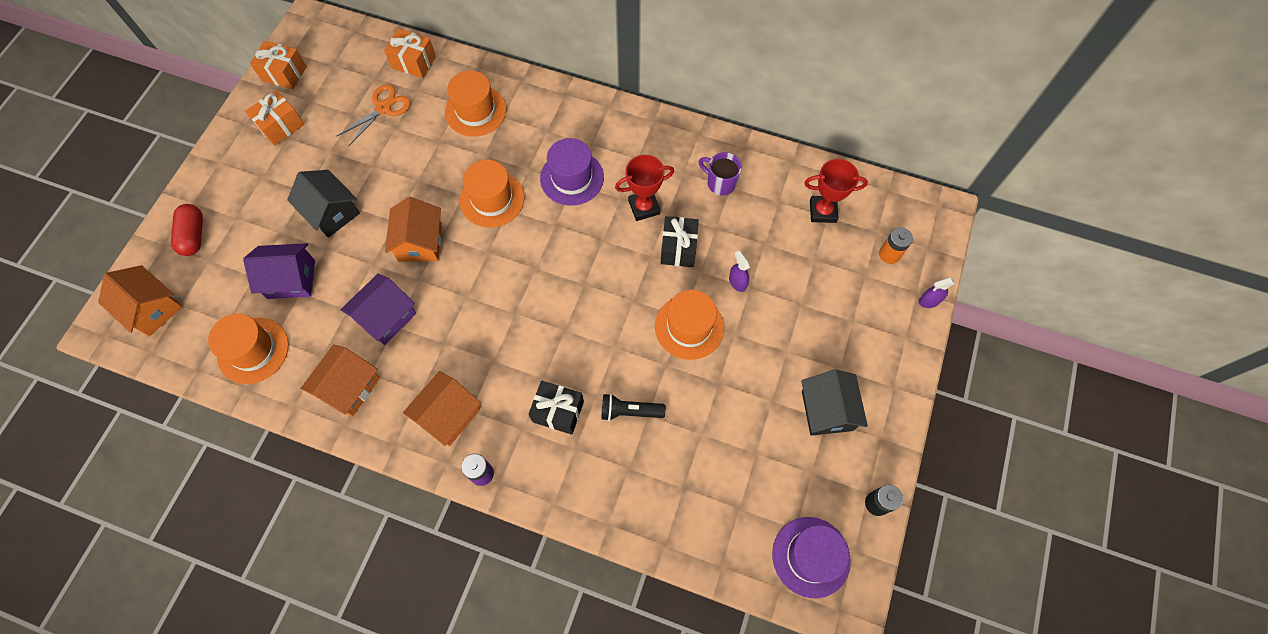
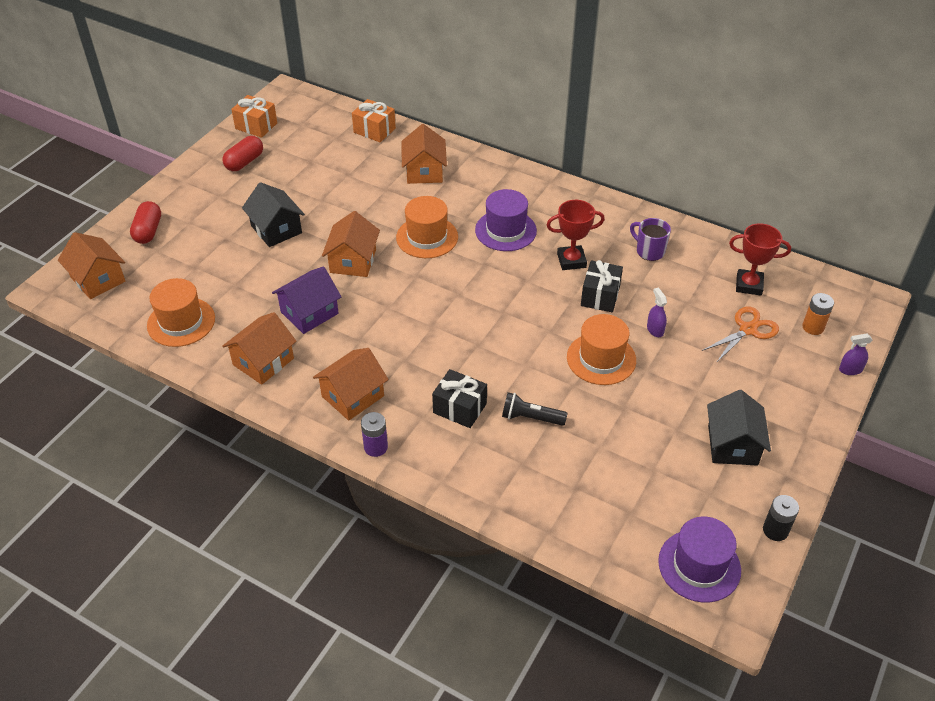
camera: 10 degrees right, 20 degrees down
(281, 126) = (244, 162): orange gift -> red capsule
(291, 279) = (228, 273): purple house -> none
(383, 108) = (340, 159): orange scissors -> orange scissors (748, 329)
(475, 111) = (424, 171): orange hat -> orange house

